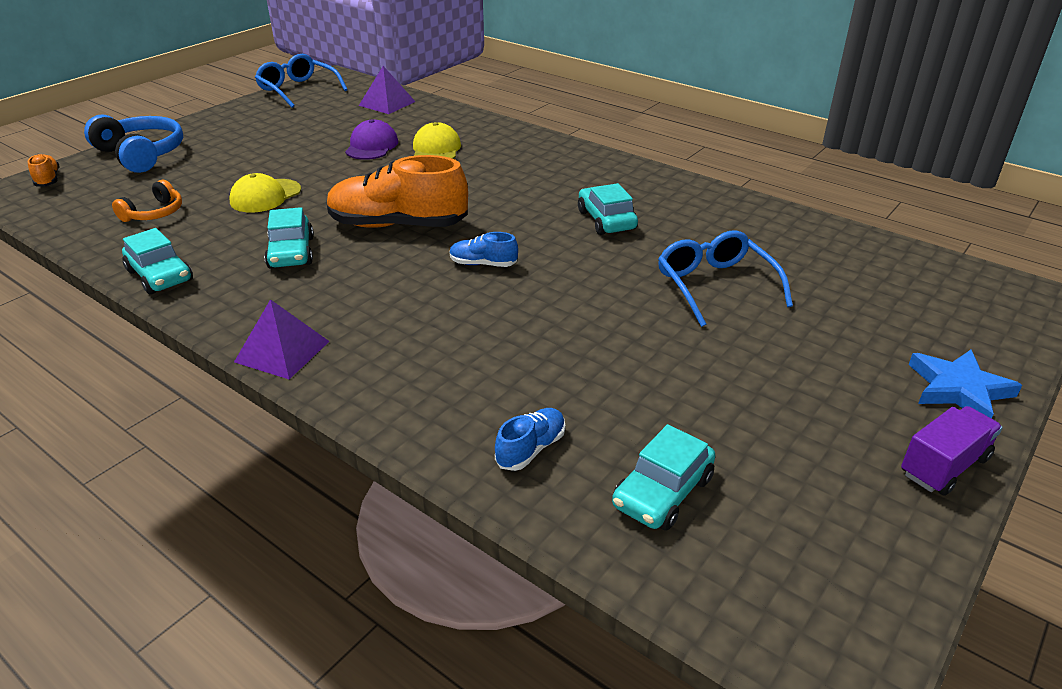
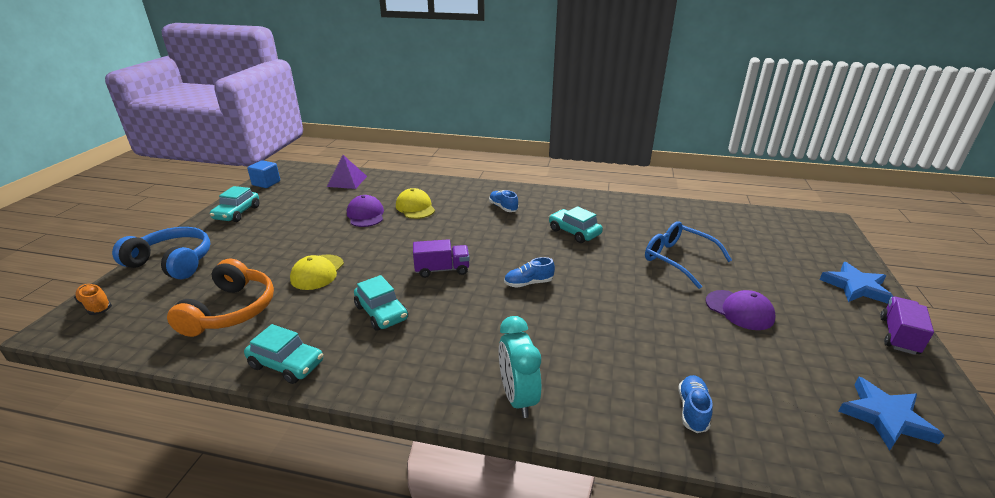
camera: 25 degrees left, 5 degrees down
(154, 213) = (231, 310): orange headphones -> orange headphones, size x1.72
(282, 351) = (451, 396): purple pyramid -> none
(298, 90) = (266, 183): blue glasses -> blue cube
(348, 373) = (518, 397): none -> turquoise clock
(398, 225) = (442, 270): orange shoe -> purple truck
(544, 171) = (503, 207): none -> blue shoe
(662, 492) = (794, 410): turquoise car -> turquoise car (237, 213)
(730, 366) = (739, 310): none -> purple cap
(784, 543) = (885, 417): none -> blue star

